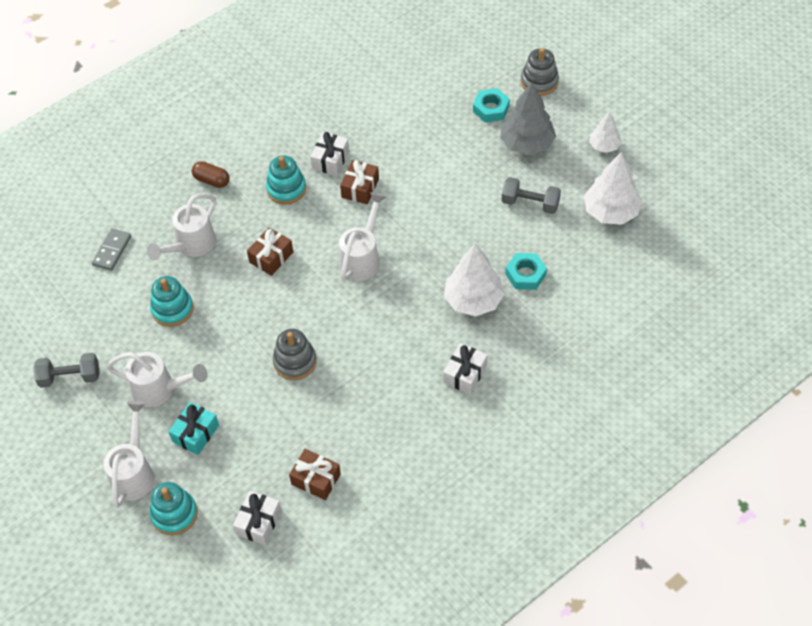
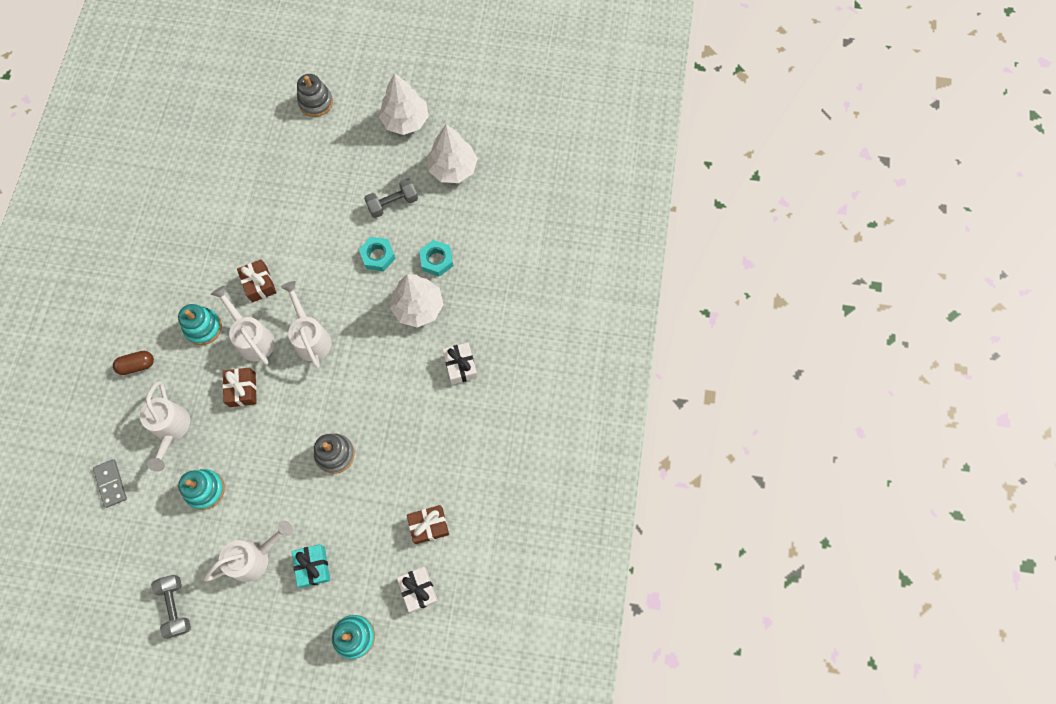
camera: 45 degrees left, 15 degrees up
(70, 377) = (176, 606): grey dumbbell -> grey dumbbell turned 60 degrees counterclockwise
(134, 472) = (296, 633): white watering can -> white watering can (253, 338)
(330, 160) = (216, 279): white gift -> none
(491, 109) = (299, 149): turquoise nut -> turquoise nut (378, 256)
(526, 143) = (349, 158): grey tree -> none
(604, 146) = (405, 120): white tree -> white tree, size x1.72

